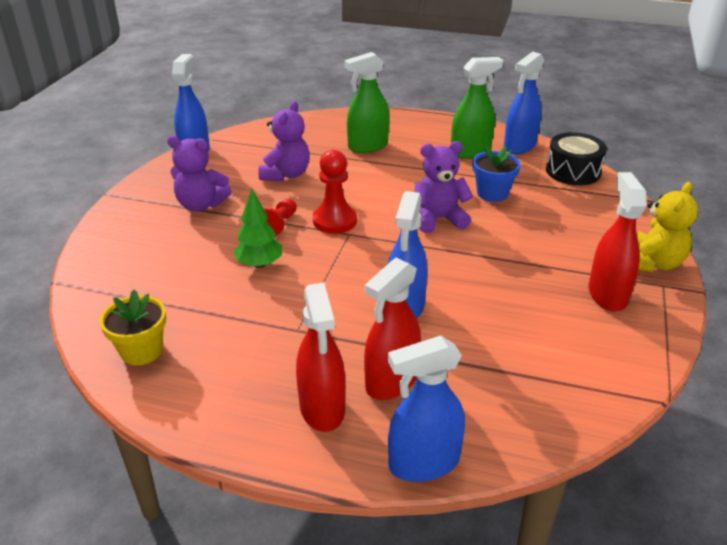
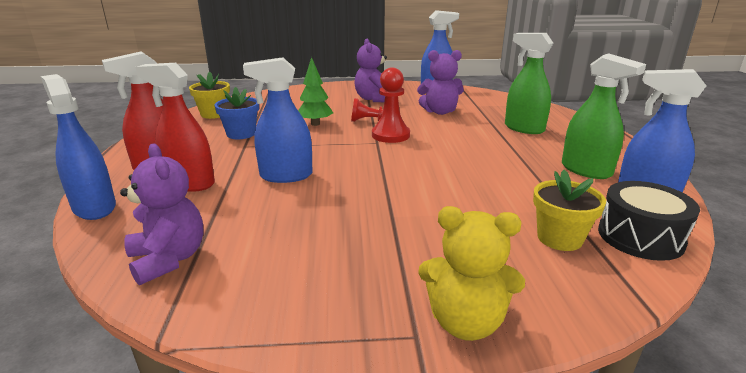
camera: 70 degrees right, 10 degrees down
(438, 219) = (433, 171): purple teddy bear -> purple teddy bear (168, 259)
(492, 193) = (513, 191): blue flower pot -> blue flower pot (241, 134)
(567, 199) = (559, 238): none -> yellow flower pot
(607, 294) = (363, 284): red spray bottle -> none

